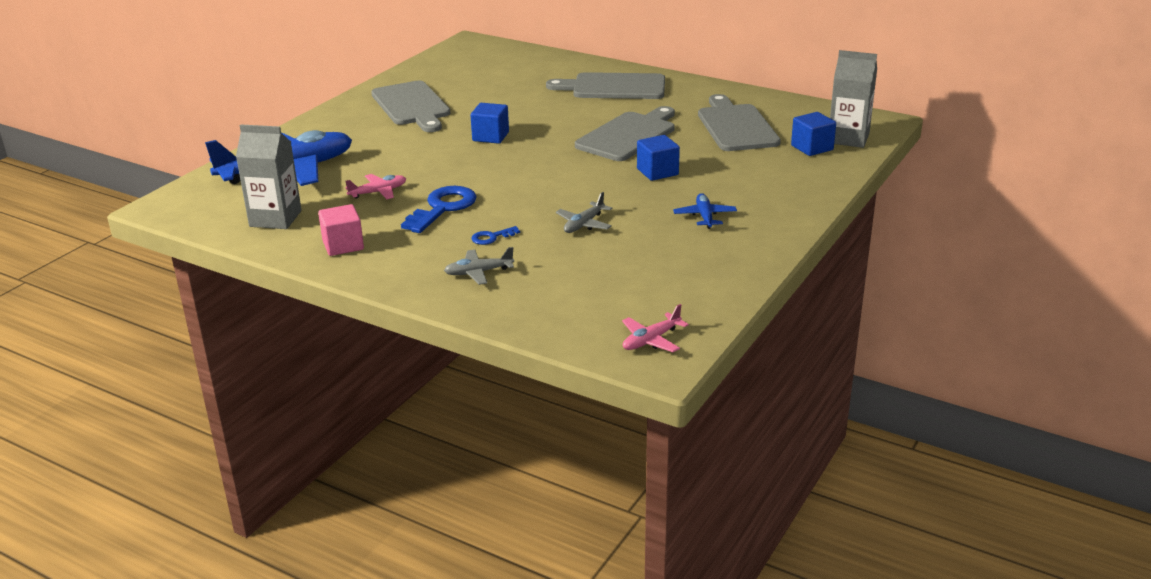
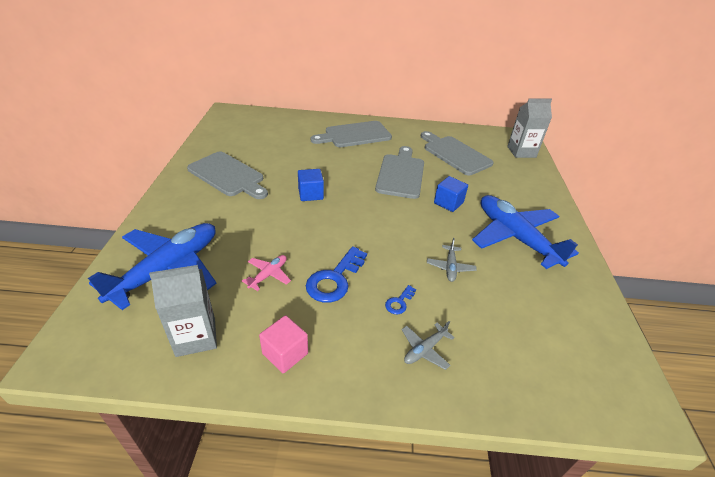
camera: 30 degrees left, 10 degrees up
(442, 208) = (335, 279): blue key -> blue key turned 150 degrees counterclockwise
(651, 340) = (614, 386): pink plane -> none
(705, 216) = (515, 237): blue plane -> blue plane, size x2.38
(812, 148) = (511, 163): blue cube -> none

